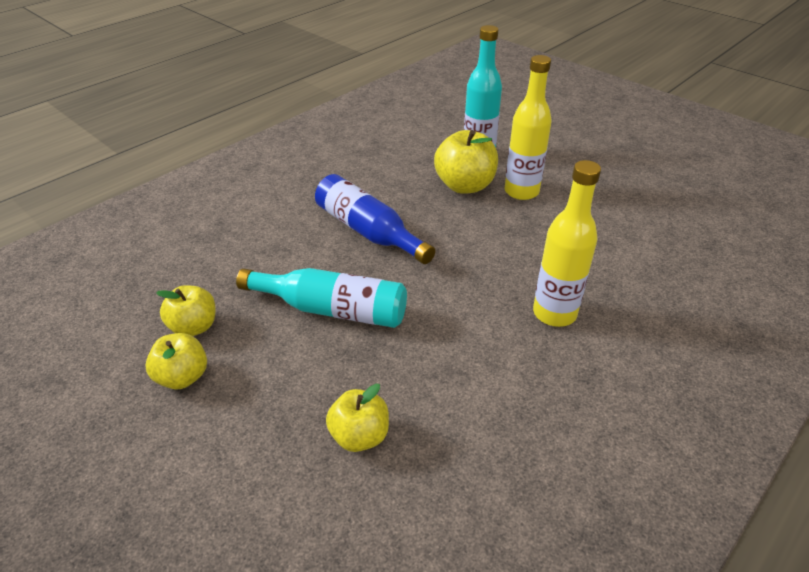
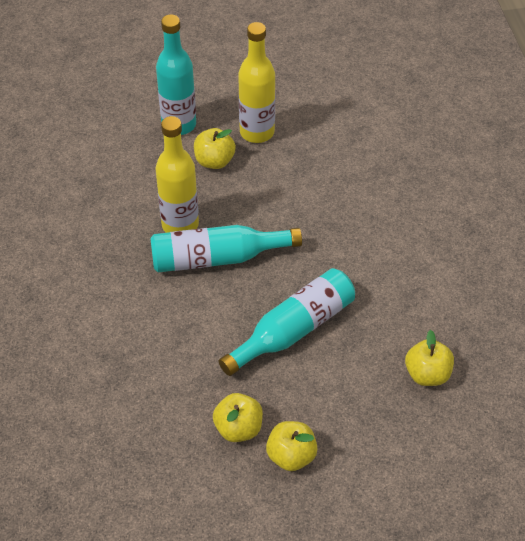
camera: 55 degrees left, 10 degrees up
(368, 231) = (217, 258): blue bottle -> turquoise bottle
(465, 186) = (214, 161): yellow apple -> yellow apple, size x0.64
(554, 313) = (404, 206): yellow bottle -> yellow bottle (180, 225)

